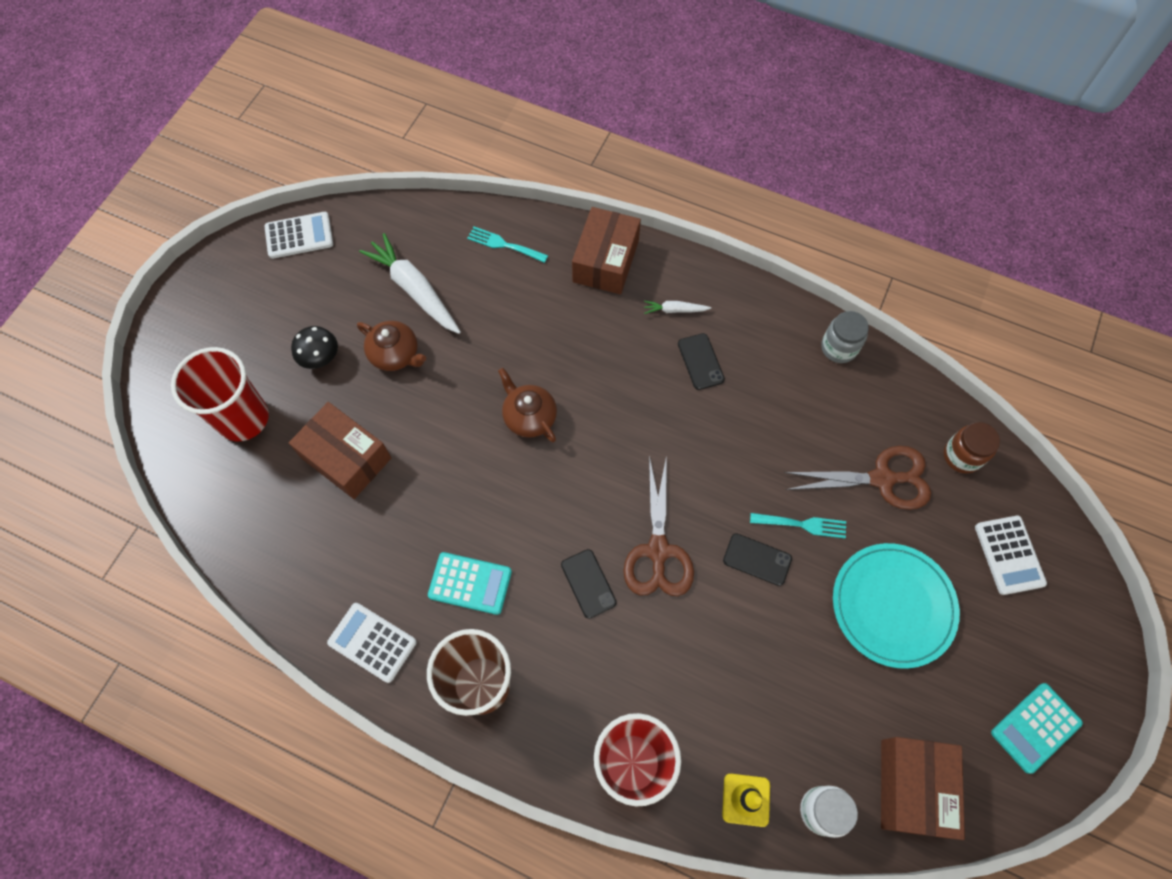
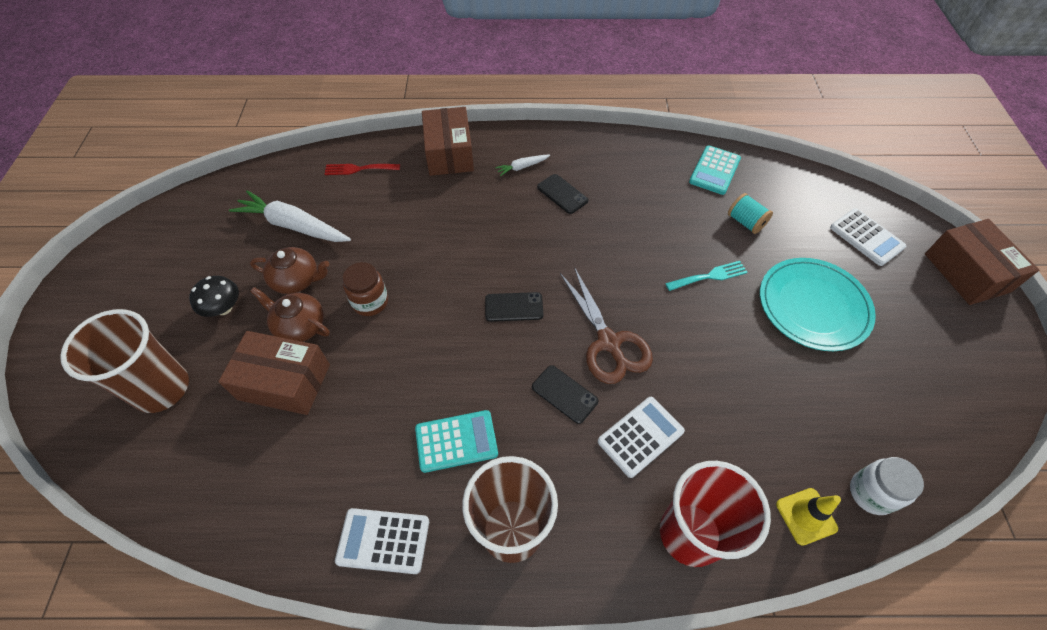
camera: 25 degrees left, 10 degrees down
(243, 418) = (162, 388): red cup -> brown cup
(299, 236) = (166, 221): white calculator -> white calculator (640, 436)
(504, 245) = (358, 169): turquoise fork -> red fork
(529, 416) = (442, 283): brown teapot -> brown teapot (300, 326)
(757, 559) = (691, 316): black phone -> black phone (514, 307)
(839, 348) = (658, 150): grey jar -> none
(882, 479) = (745, 222): brown scissors -> turquoise spool
(912, 787) = (924, 437): brown box -> brown box (966, 272)
(962, 456) = (789, 187): brown jar -> brown jar (370, 302)
(1035, 727) = (973, 348): turquoise calculator -> turquoise calculator (714, 170)

